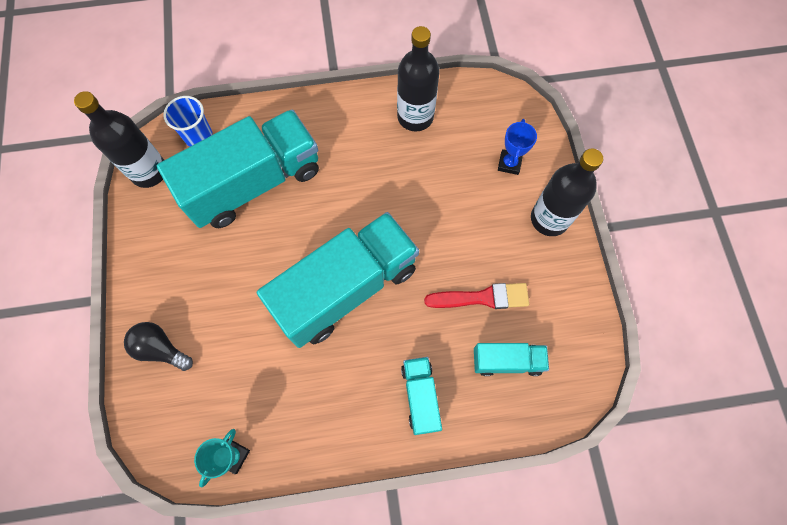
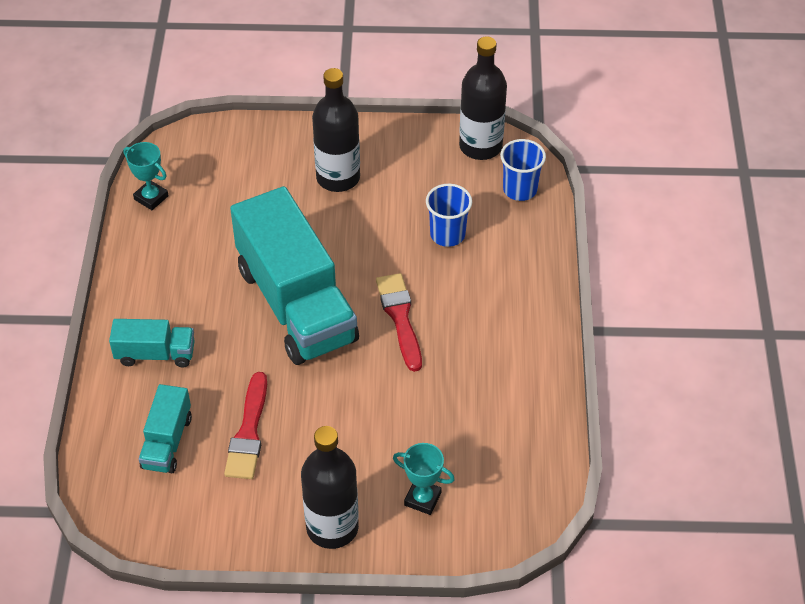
camera: 100 degrees right, 20 degrees down
(161, 349) = (274, 150): black light bulb -> none
(254, 183) = (447, 234): turquoise truck -> blue cup
(347, 205) = (400, 318): none -> red brush
(415, 117) = (513, 405): black bottle -> black bottle (338, 178)
(509, 163) = (422, 499): blue trophy -> turquoise trophy

